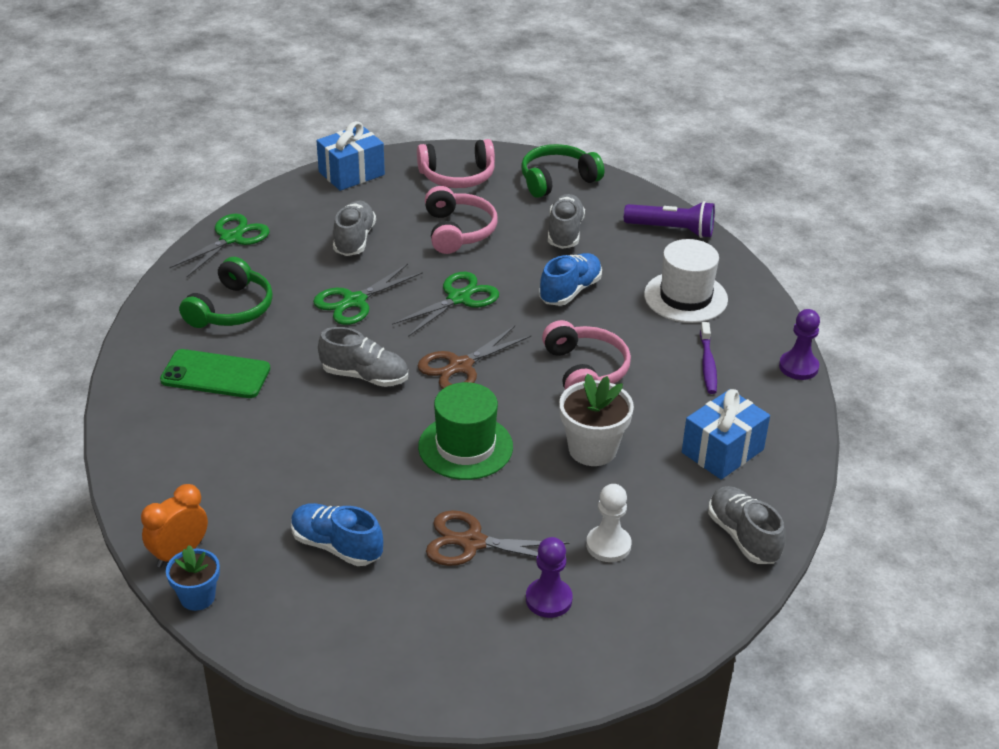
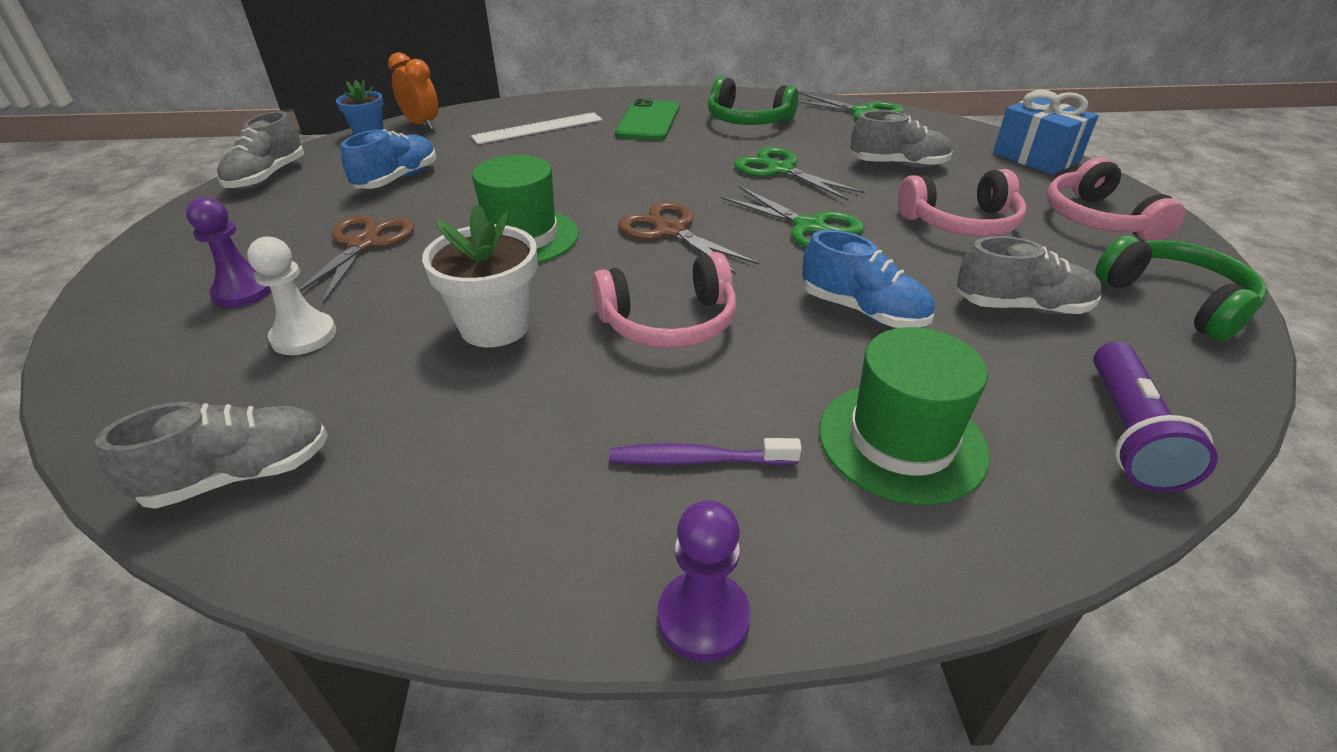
camera: 90 degrees right, 0 degrees up
(216, 455) = (538, 128): none -> white ruler
(365, 376) = (649, 181): grey shoe -> grey shoe (267, 177)
(685, 297) = (901, 441): white hat -> green hat
(722, 451) = (455, 463): blue gift -> none

